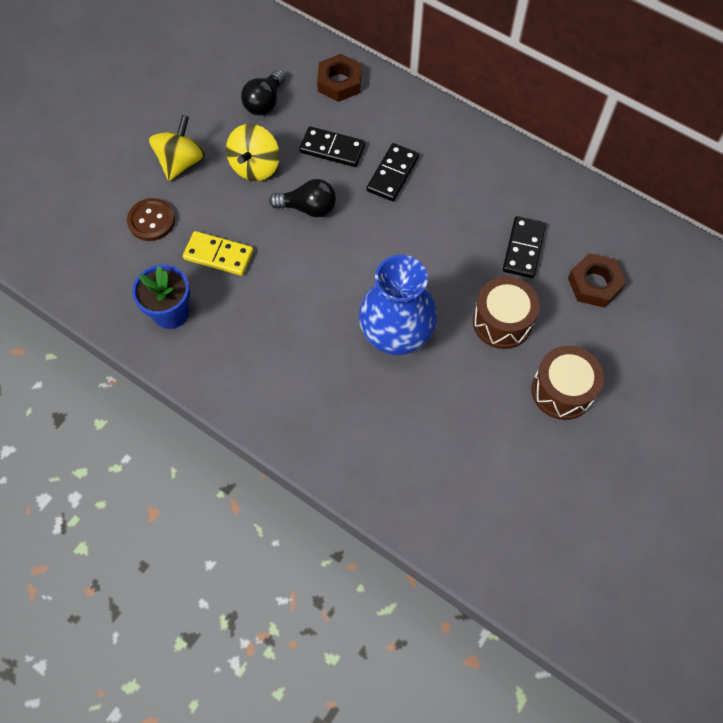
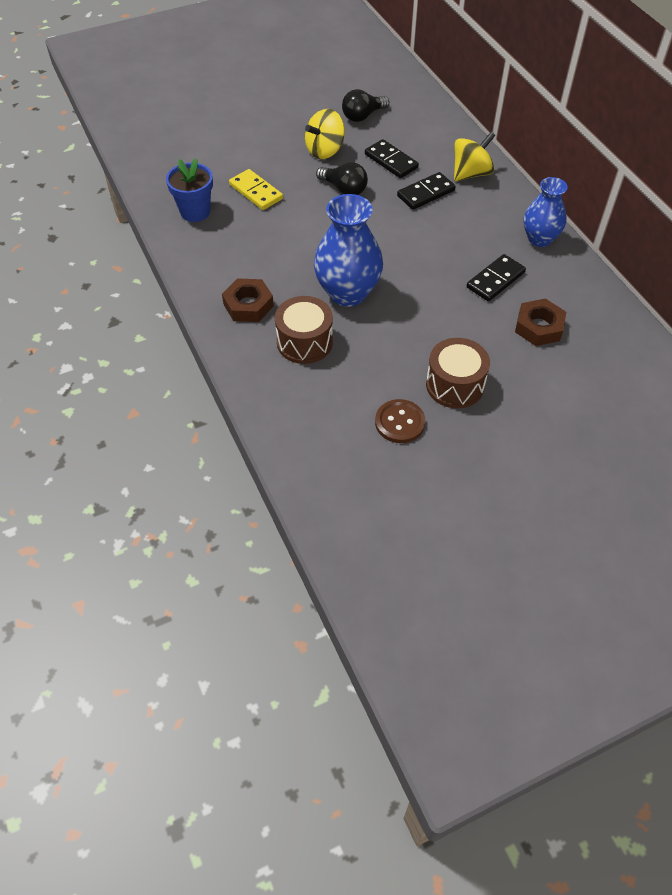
camera: 30 degrees right, 10 degrees down
(151, 221) = (225, 154): brown button -> brown button (400, 422)
(181, 162) = (273, 129): yellow spinning top -> yellow spinning top (471, 174)
(339, 82) = (429, 124): brown nut -> brown nut (248, 305)
(502, 322) = (440, 319): brown drum -> brown drum (304, 342)
(533, 179) = (539, 239): none -> blue vase

